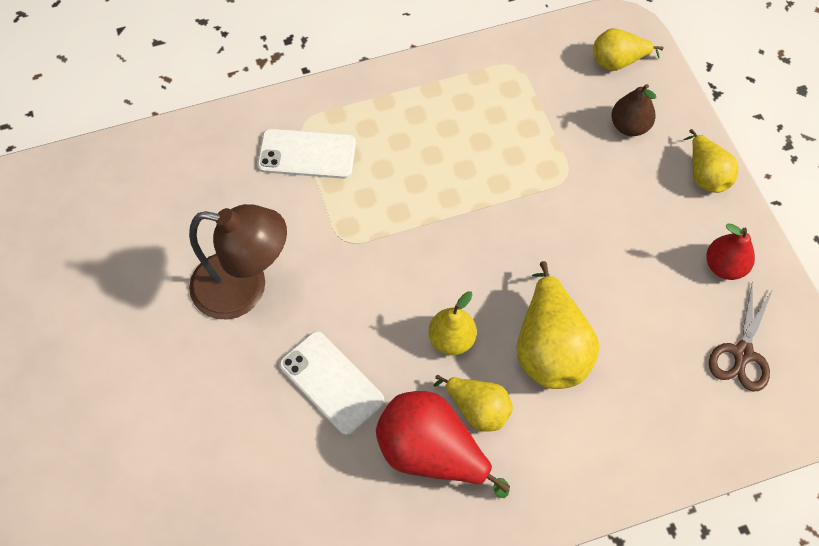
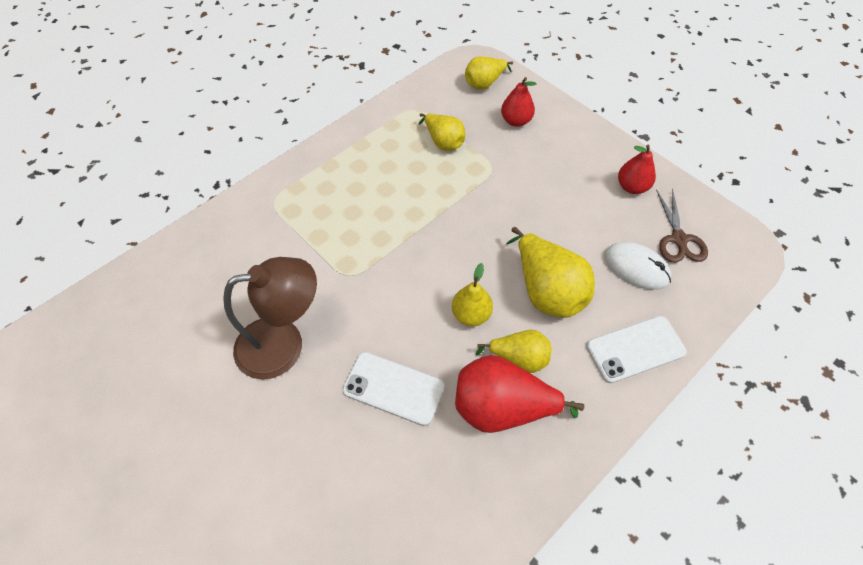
camera: 25 degrees left, 5 degrees down
(307, 154) = (287, 223): white phone -> white phone (635, 349)
(629, 126) = (516, 121): brown pear -> red pear
(670, 365) = (636, 267): none -> white mouse
(705, 175) = (584, 133): yellow pear -> yellow pear (443, 142)

